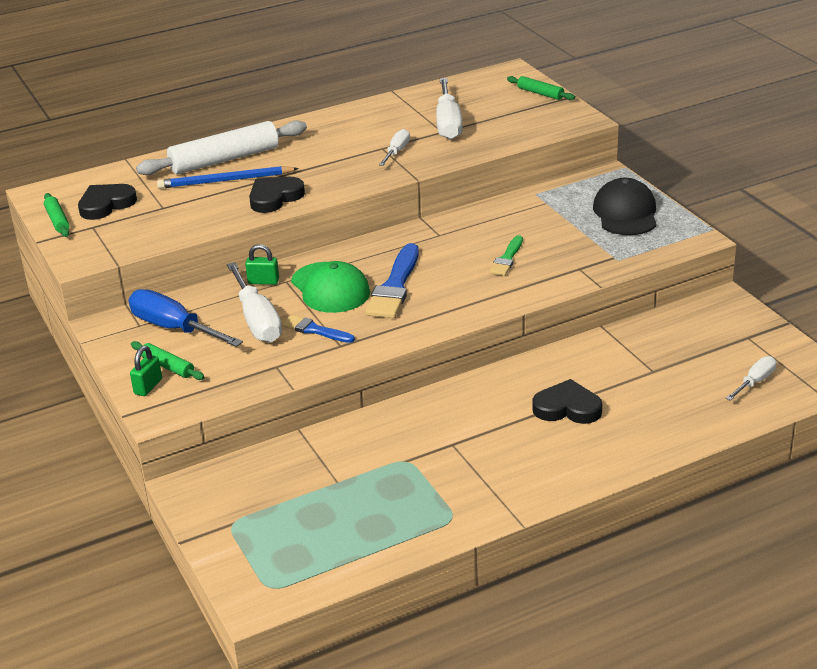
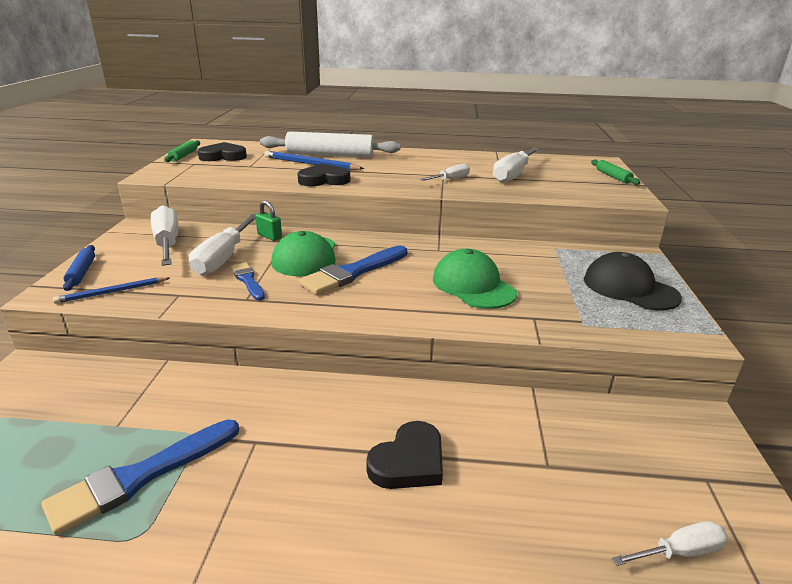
camera: 30 degrees right, 5 degrees down
(148, 387) = (81, 272): green padlock -> blue rolling pin
(168, 366) = (118, 265): green rolling pin -> none
(174, 328) = (167, 243): blue screwdriver -> white screwdriver
(213, 389) = (112, 292): none -> blue pencil
(405, 496) = (140, 476): none -> blue brush
(507, 259) = (473, 285): green brush -> green cap
(567, 408) = (409, 461): black heart -> black heart turned 90 degrees clockwise
(625, 213) = (629, 288): black cap -> black cap turned 75 degrees counterclockwise

